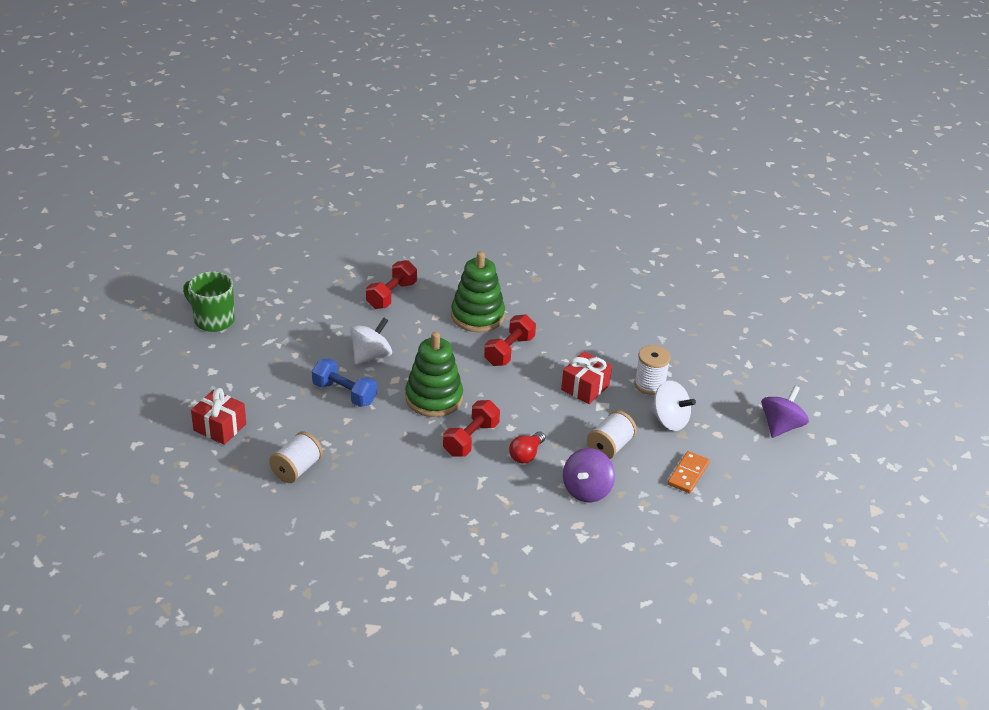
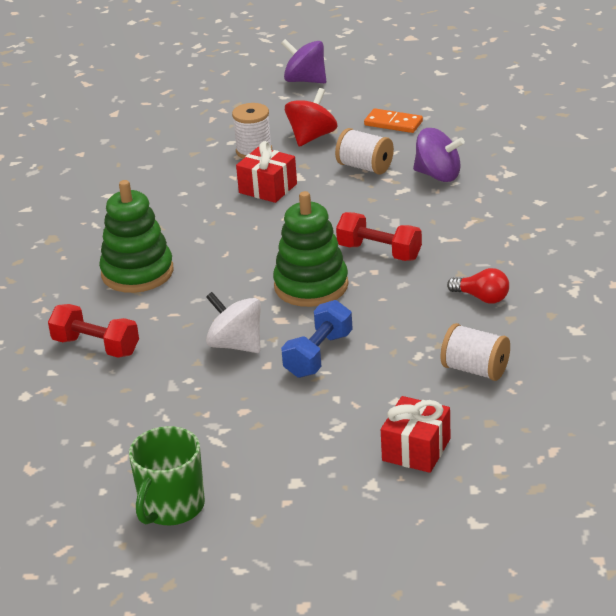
camera: 90 degrees left, 5 degrees down
(509, 351) = (208, 243): red dumbbell -> none
(526, 455) = (394, 215): red light bulb -> red light bulb (482, 298)
(669, 420) = (312, 137): white spinning top -> red spinning top

